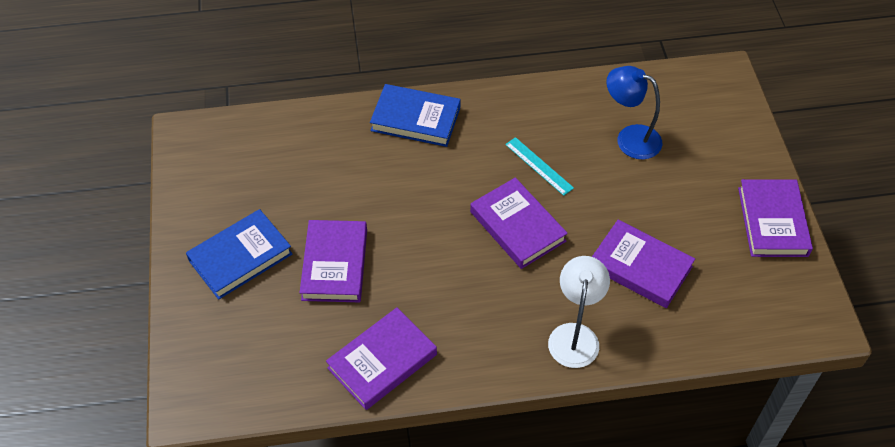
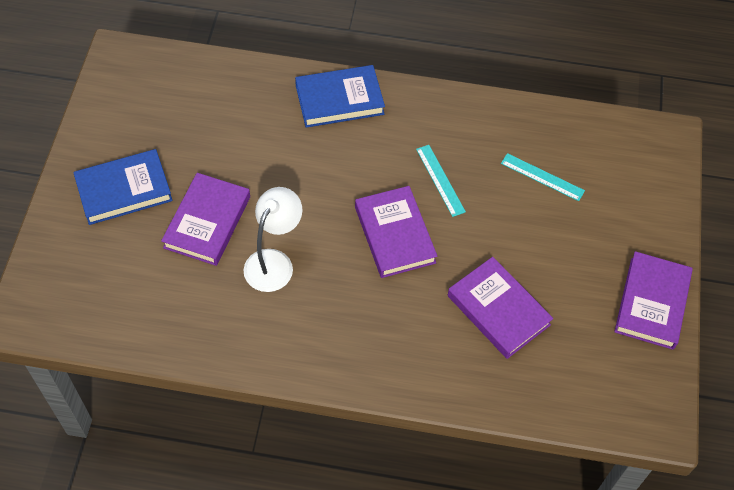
camera: 15 degrees right, 5 degrees up
(382, 361) = (215, 329): purple book -> none
(415, 119) = (339, 100): blue book -> blue book turned 45 degrees counterclockwise
(575, 335) = (406, 358): white lamp -> white lamp (274, 262)
(629, 138) = (542, 177): blue lamp -> turquoise ruler

